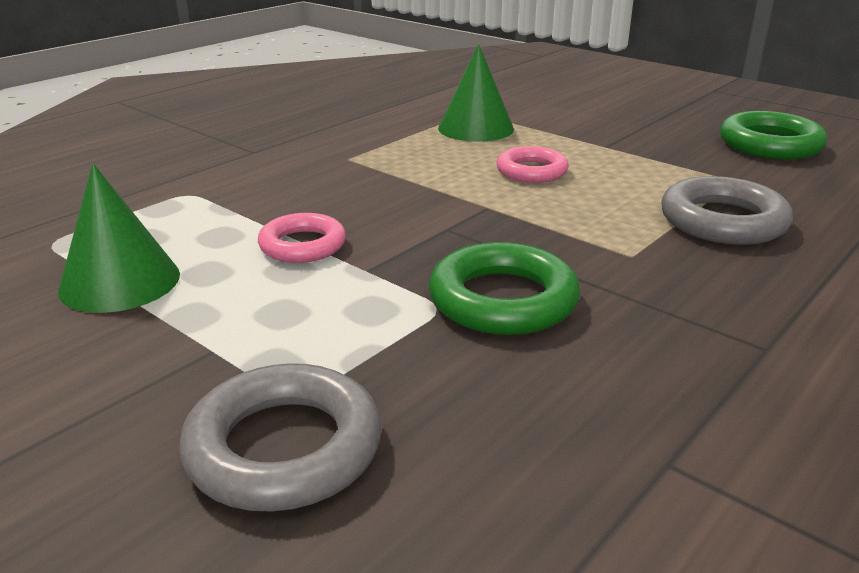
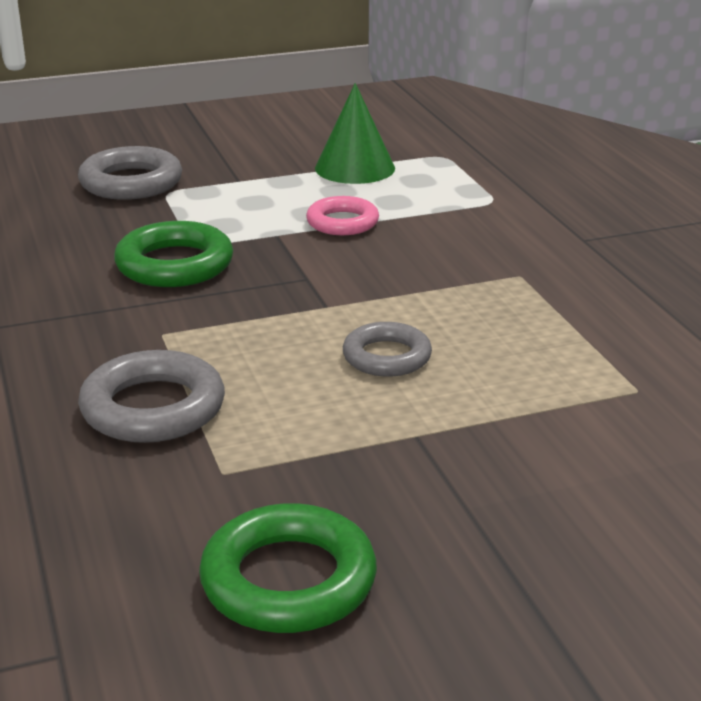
camera: 120 degrees right, 0 degrees up
(475, 128) = (562, 371): green cone -> none
(531, 171) = (387, 357): pink ring -> grey ring

